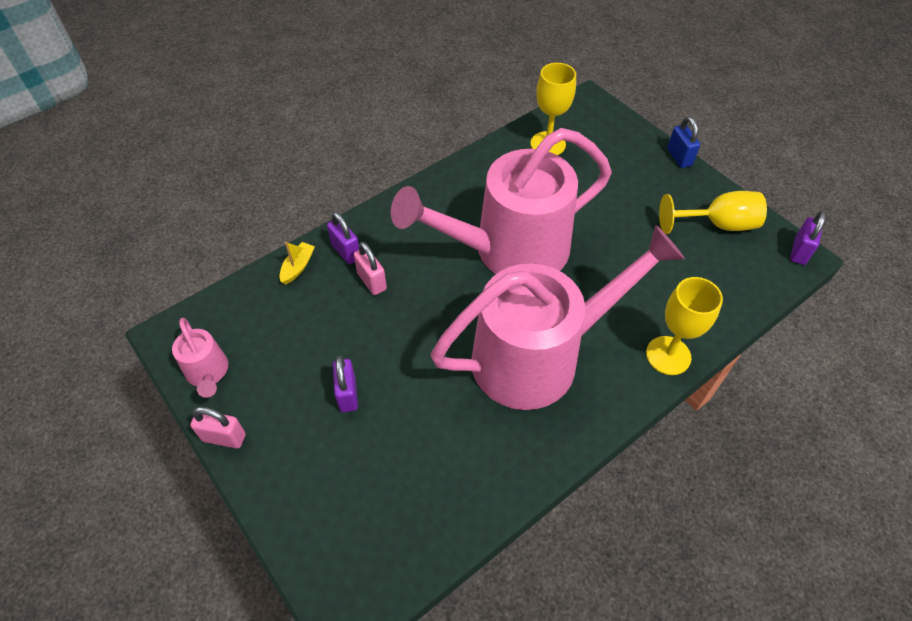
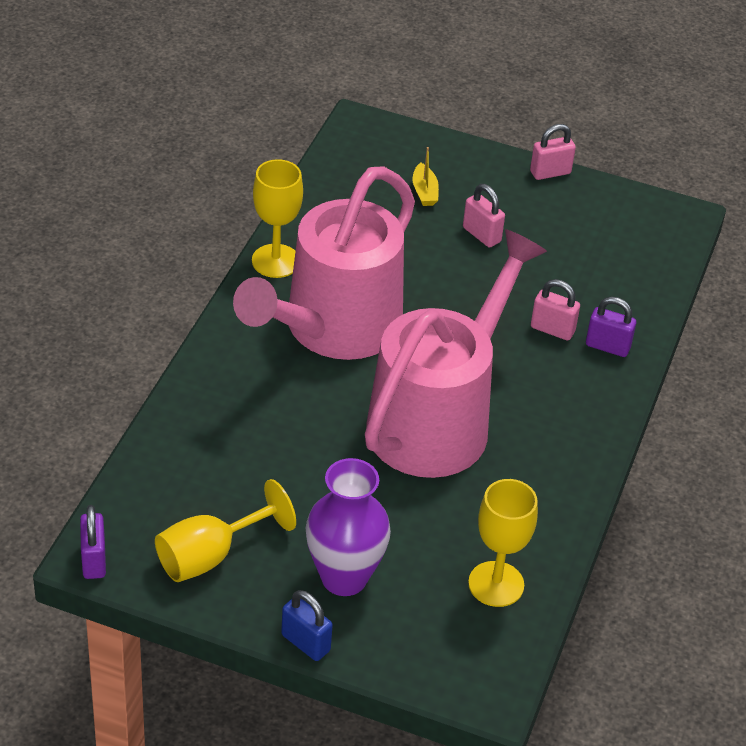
camera: 145 degrees right, 10 degrees down
(208, 373) = (614, 204): pink watering can -> none
(298, 267) = (638, 313): yellow boat -> yellow boat (424, 192)
(347, 394) = (481, 235): purple padlock -> pink padlock
(637, 180) = (344, 578): none -> purple vase
(668, 355) = (204, 379): yellow goblet -> yellow goblet (275, 261)

